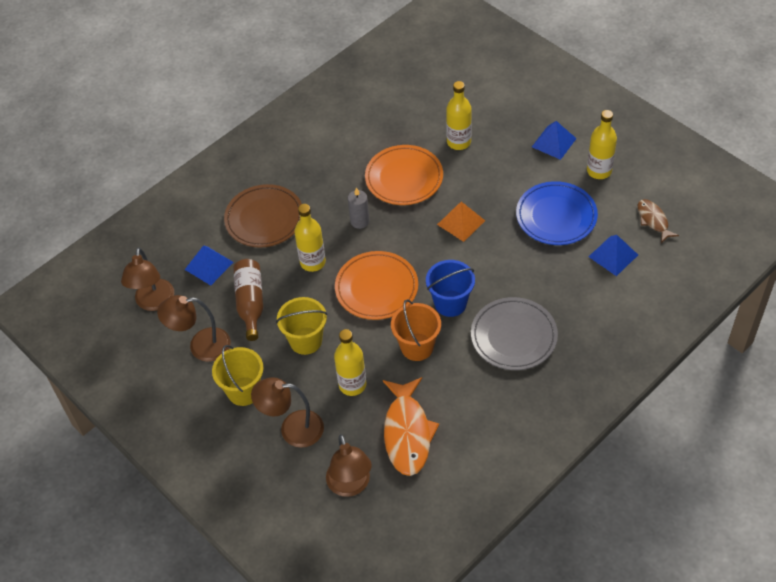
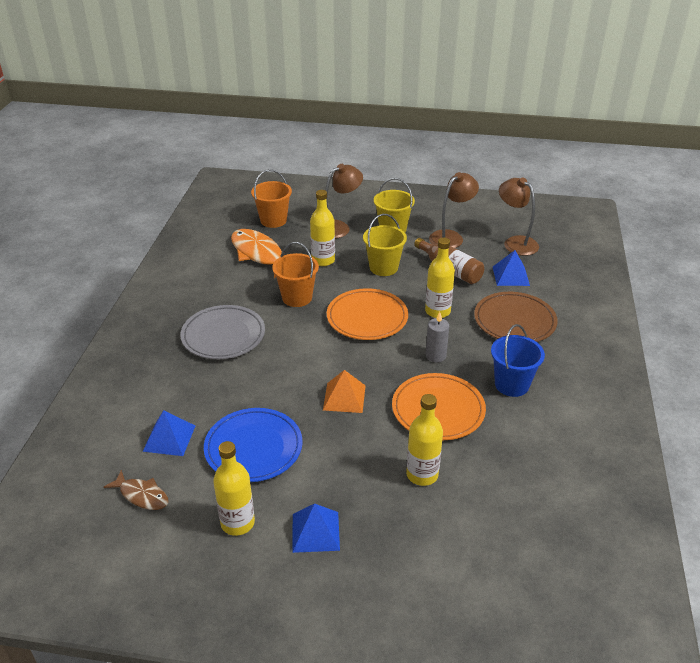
camera: 140 degrees right, 15 degrees down
(350, 485) = (273, 220): brown lamp -> orange bucket
(450, 303) = (296, 334): blue bucket -> blue bucket (511, 384)

